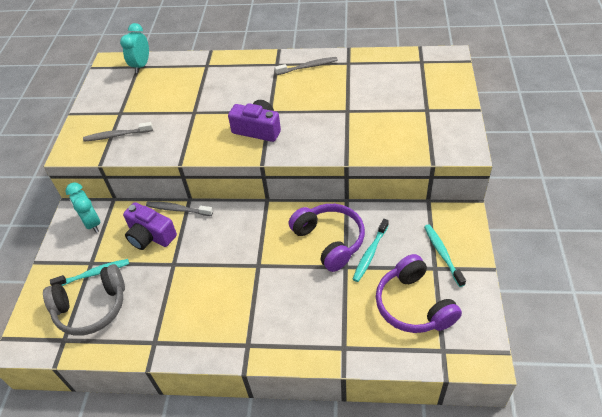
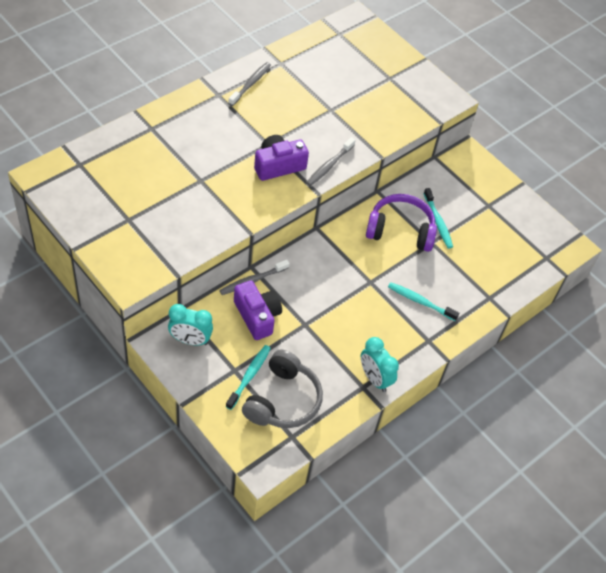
camera: 55 degrees left, 5 degrees up
(117, 135) = (156, 241): grey toothbrush -> grey toothbrush (329, 166)
(141, 66) = (82, 162): turquoise clock -> turquoise clock (374, 378)
(150, 236) = (257, 316): purple camera -> purple camera turned 105 degrees counterclockwise
(413, 305) = (501, 240): purple headphones -> none
(442, 254) = (483, 192): turquoise toothbrush -> turquoise toothbrush (420, 302)

